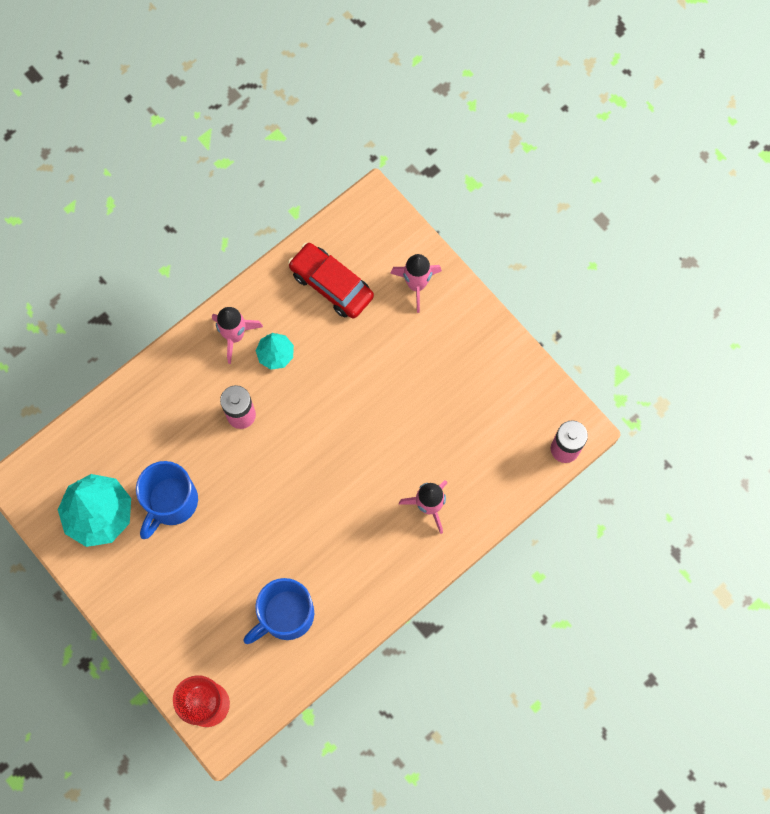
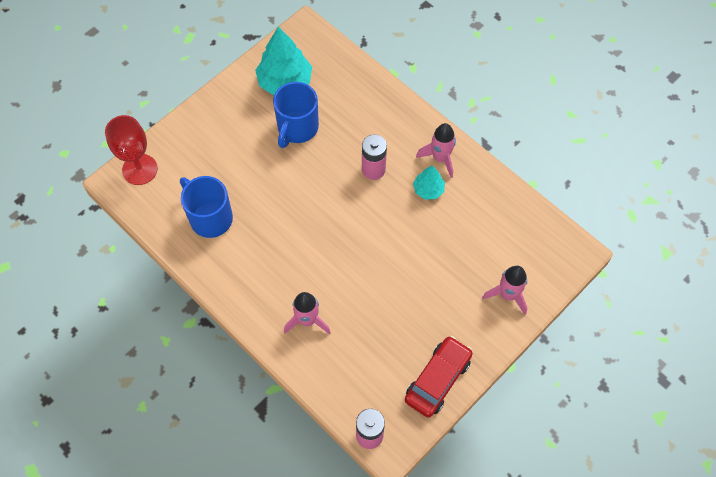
camera: 85 degrees right, 10 degrees down
(171, 502) = (297, 128): blue mug -> blue mug turned 90 degrees counterclockwise
(331, 284) = (496, 226): red car -> red car (438, 380)

